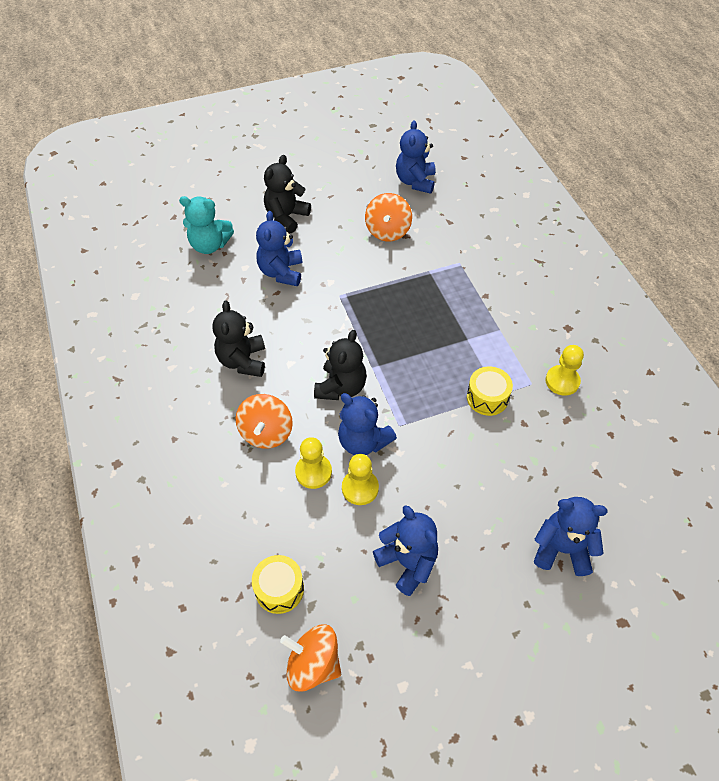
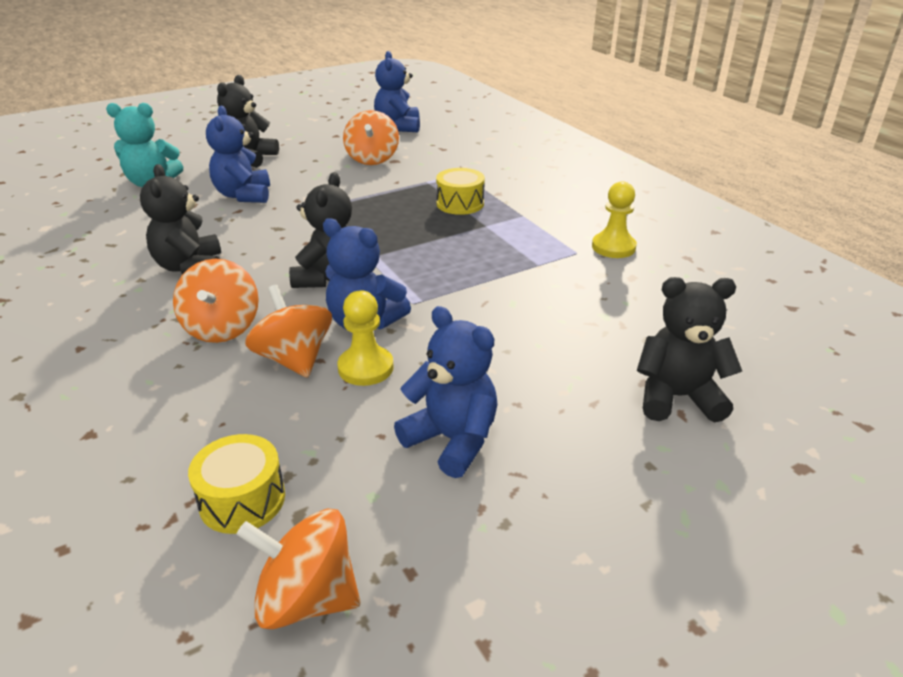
camera: 10 degrees left, 20 degrees down
(313, 472) = (294, 359): yellow pawn -> orange spinning top
(487, 398) = (524, 268): yellow drum -> yellow drum (460, 204)
(562, 549) = (677, 397): blue teddy bear -> black teddy bear

